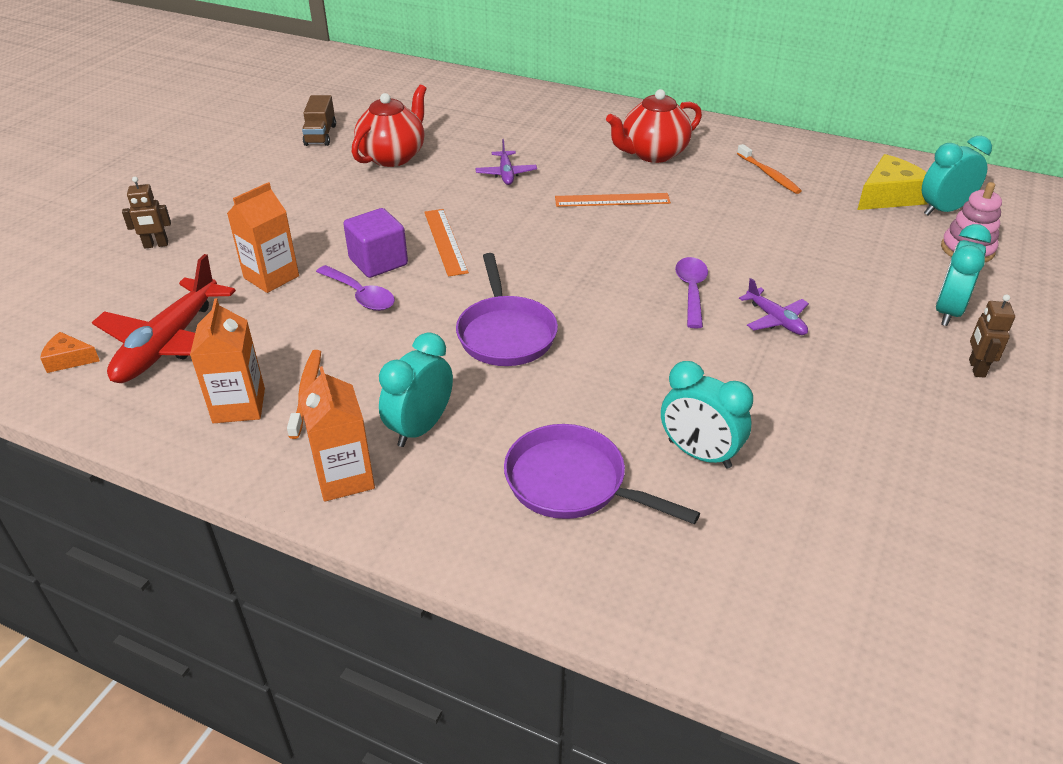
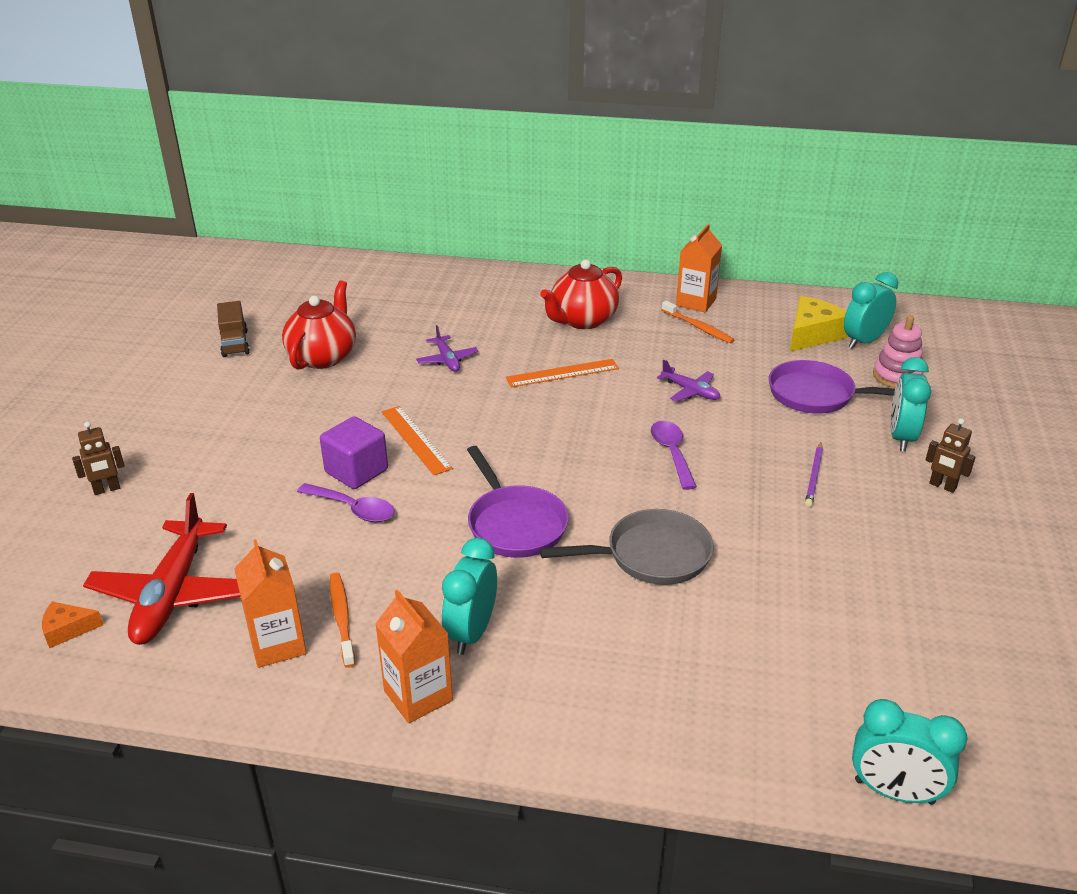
camera: 15 degrees left, 5 degrees down
(271, 277) = (250, 504): orange carton -> orange carton (696, 302)
(572, 483) = (637, 658): purple pan -> purple pan (816, 395)
(629, 386) = (651, 555): none -> grey pan
(699, 454) = (739, 608): turquoise clock -> turquoise clock (894, 792)
(775, 320) = (758, 469): purple plane -> purple plane (690, 391)
(834, 336) = (814, 476): none -> purple pencil
(976, 368) = (942, 486): brown robot -> brown robot turned 45 degrees counterclockwise

